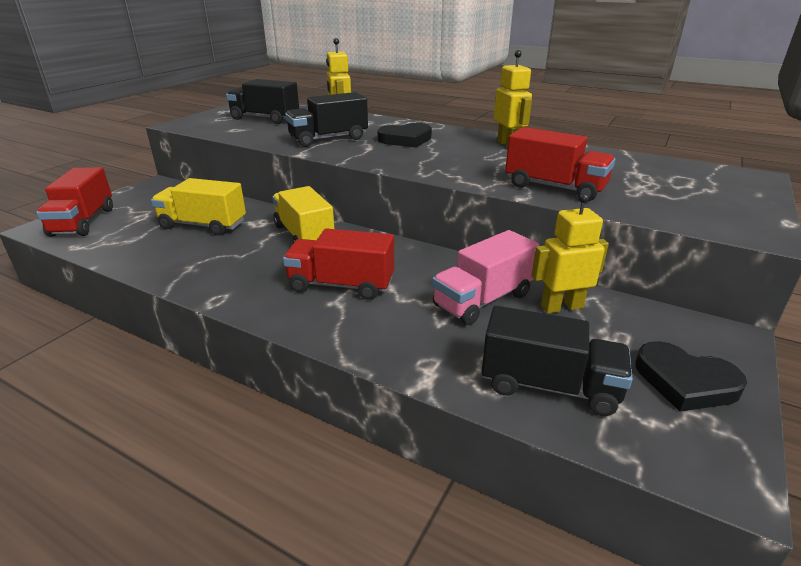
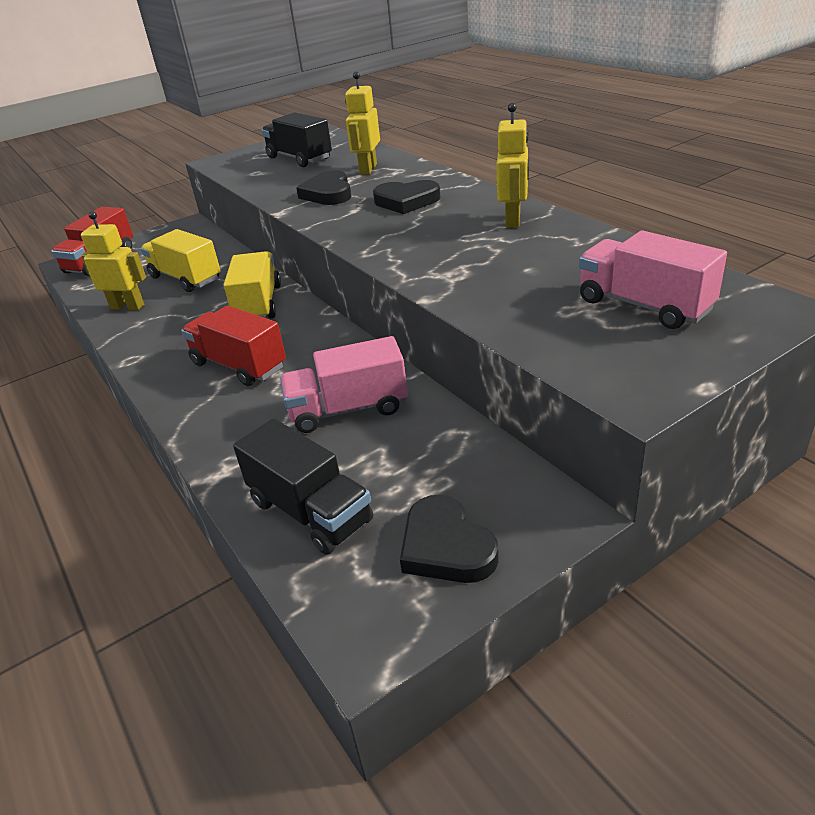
camera: 30 degrees right, 5 degrees up
(328, 139) = (328, 193): black truck -> black heart
(554, 187) = (481, 290): red truck -> none
(561, 307) = (418, 435): yellow robot -> yellow robot (127, 307)
(676, 183) = (643, 305): none -> pink truck

